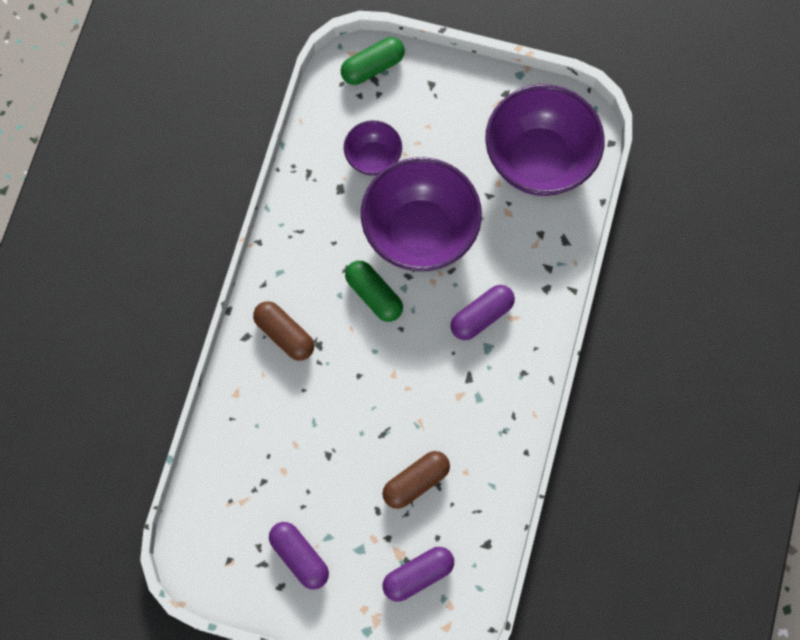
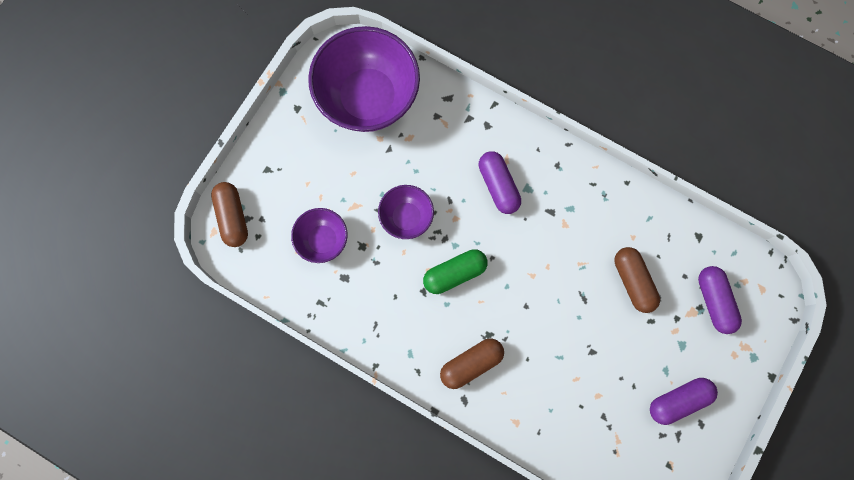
camera: 75 degrees left, 5 degrees up
(372, 67) = (233, 217): green capsule -> brown capsule
(420, 232) = (406, 217): purple bowl -> purple bowl, size x0.50

